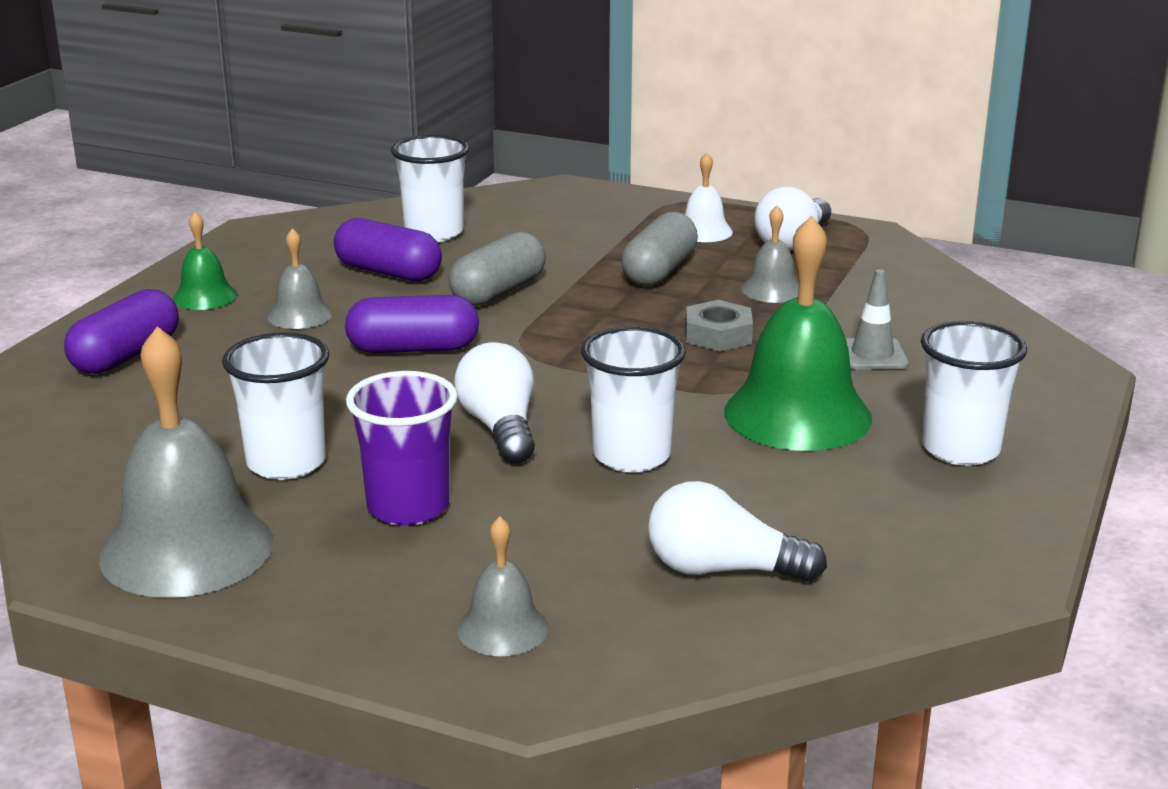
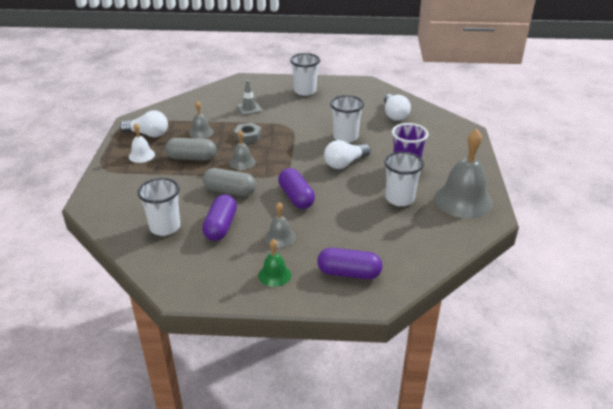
camera: 110 degrees left, 10 degrees up
(502, 628) = (448, 138): grey bell -> grey bell (242, 162)
(797, 414) = (299, 115): green bell -> none

